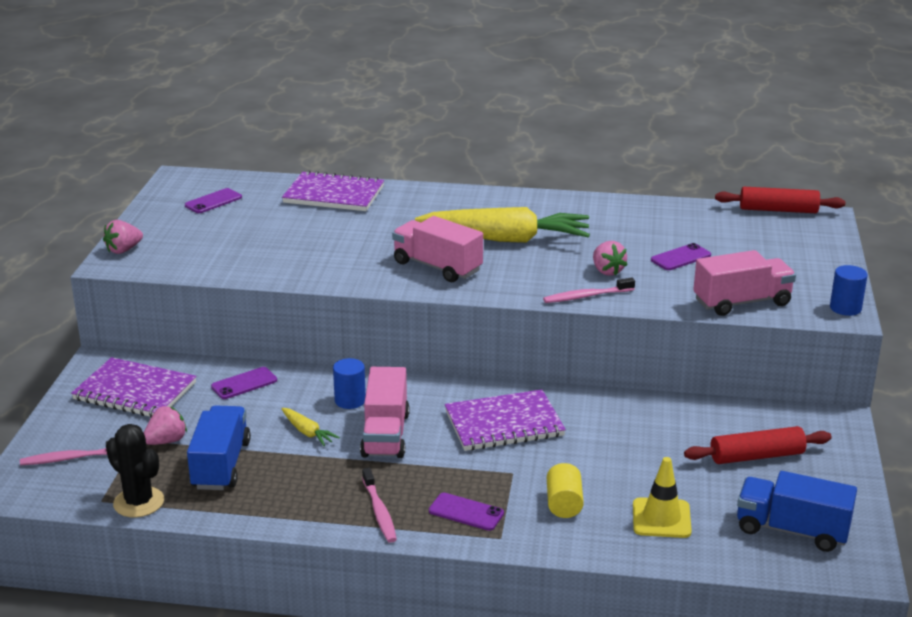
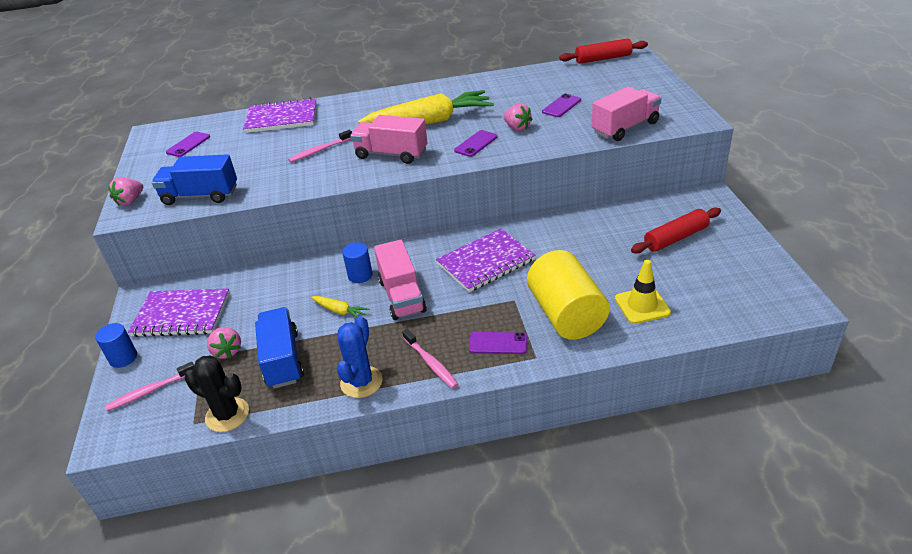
camera: 15 degrees left, 10 degrees up
(166, 441) = (227, 351): pink strawberry -> pink strawberry turned 120 degrees clockwise
(244, 383) = (269, 284): purple phone -> purple phone (476, 144)
(293, 509) = (361, 382): none -> blue cactus
(564, 504) = (566, 314): yellow cylinder -> yellow cylinder, size x2.04
(586, 296) = (515, 150): pink toothbrush -> pink toothbrush (320, 150)
(792, 530) = (736, 288): blue truck -> blue truck (200, 196)
(845, 308) = (696, 115): blue cylinder -> blue cylinder (123, 358)

